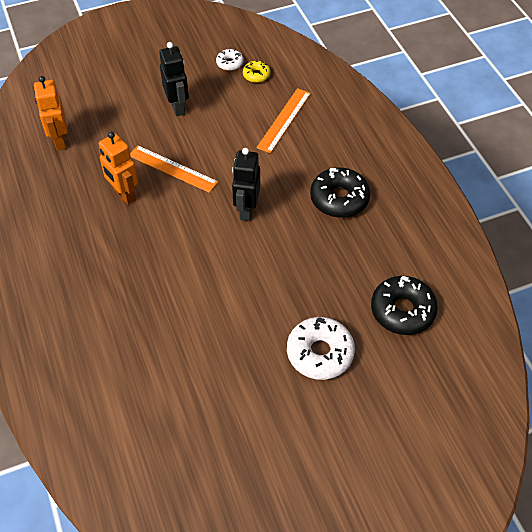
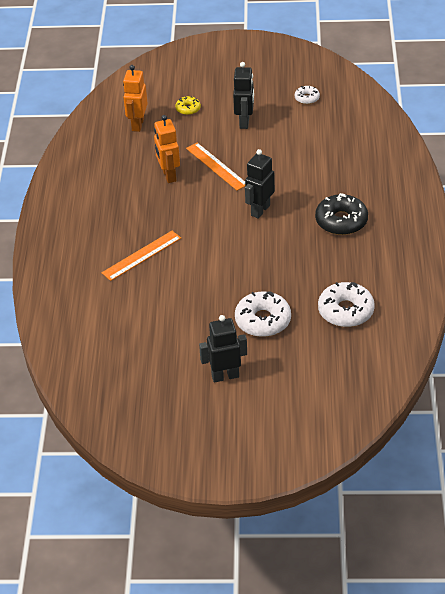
camera: 25 degrees right, 10 degrees down
(256, 75) = (325, 112): yellow donut -> yellow donut (188, 109)
(284, 120) = (329, 152): orange ruler -> orange ruler (141, 255)
(315, 445) = (225, 376): none -> black robot
(402, 310) = (345, 311): black donut -> white donut

